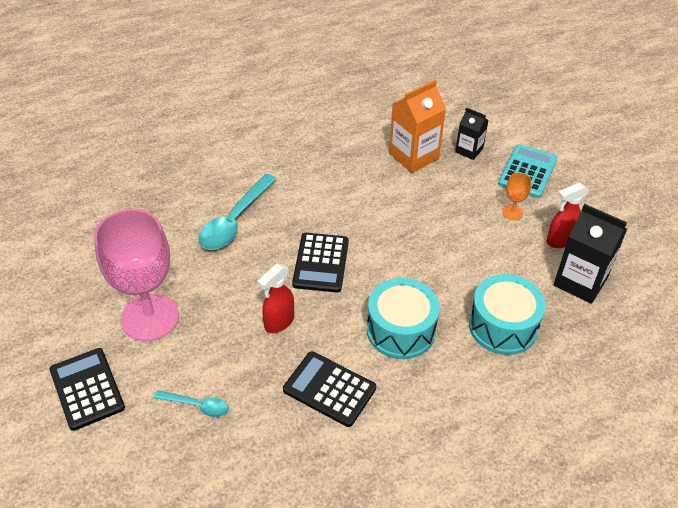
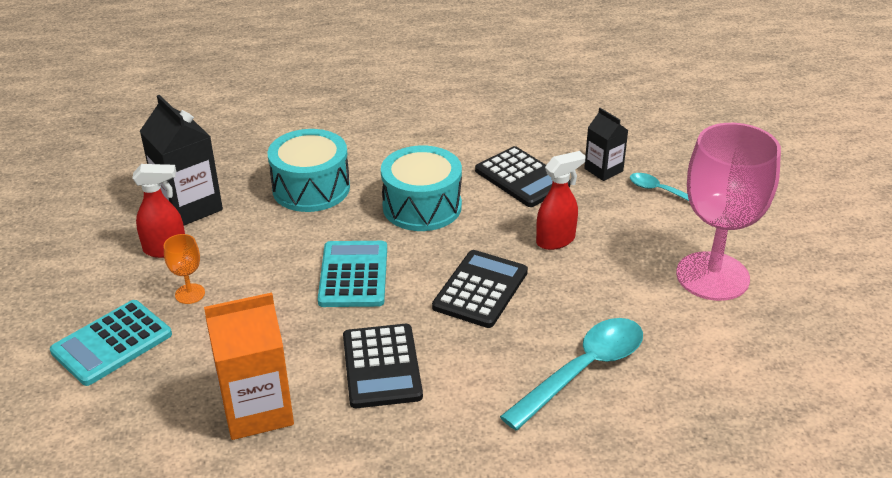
camera: 160 degrees left, 10 degrees down
(87, 389) = (782, 226): black calculator -> black calculator (382, 366)
(415, 253) = (353, 275): none -> turquoise calculator
(469, 150) = (163, 399): black carton -> black carton (603, 170)

